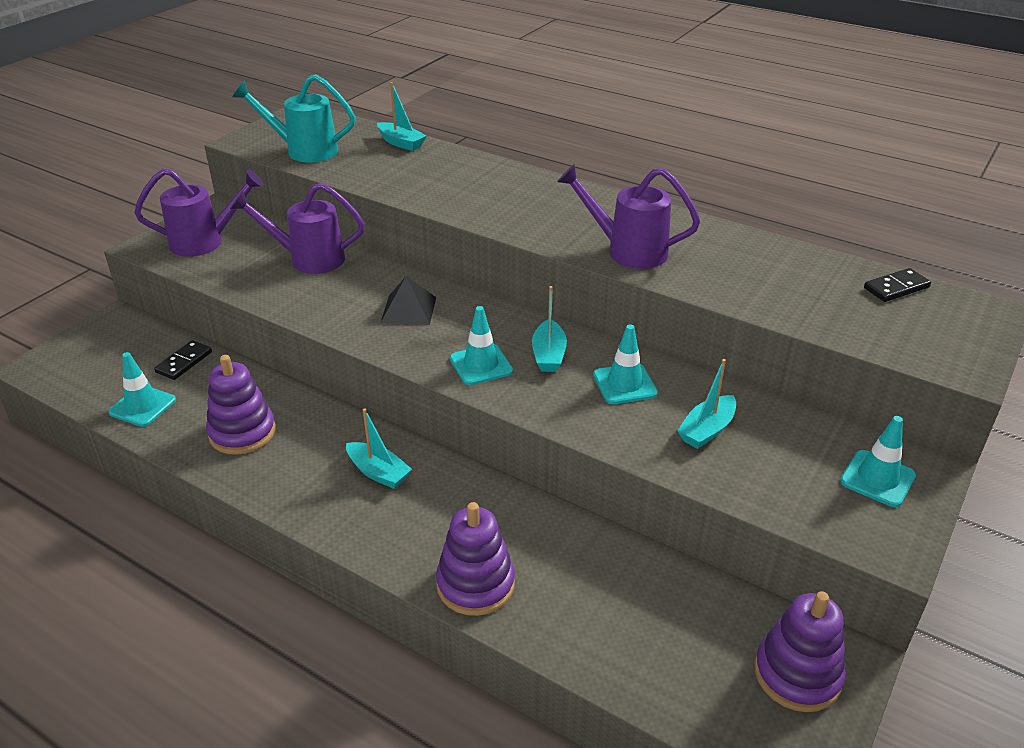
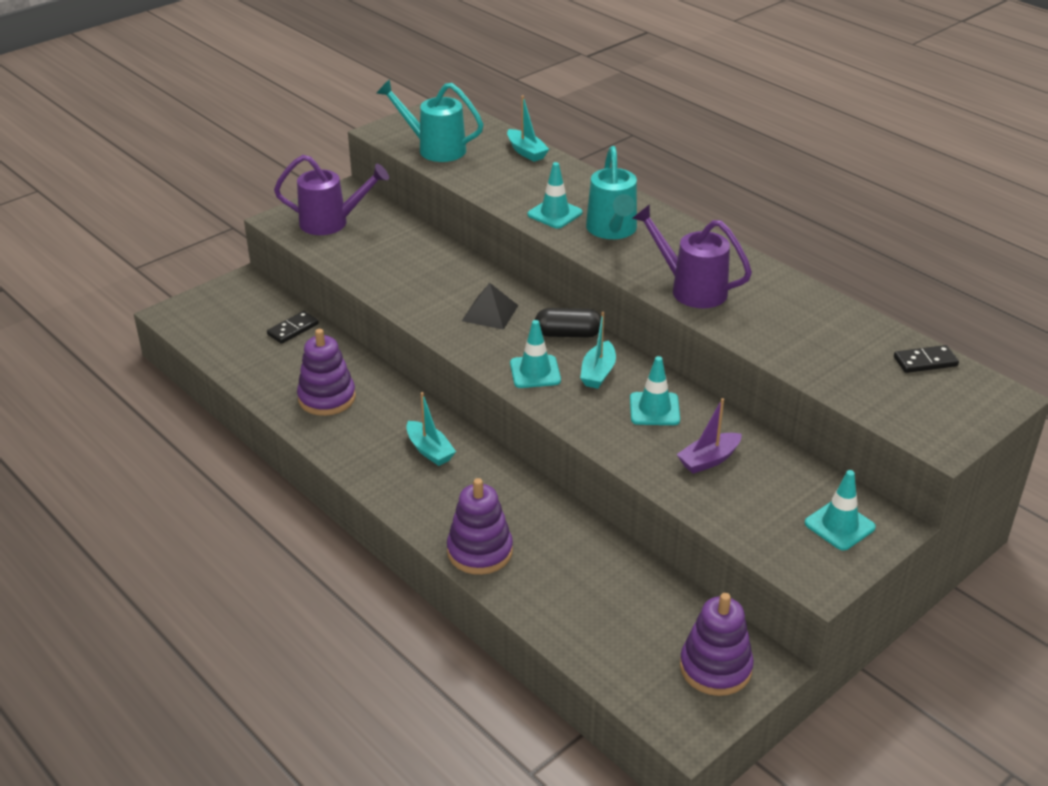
camera: 15 degrees right, 0 degrees up
(142, 406) = (251, 362): turquoise traffic cone -> turquoise traffic cone (555, 214)
(309, 259) = (417, 253): purple watering can -> none
(500, 319) = (568, 334): none -> black capsule
(520, 204) = (612, 230): none -> turquoise watering can
(707, 430) = (708, 460): turquoise boat -> purple boat

